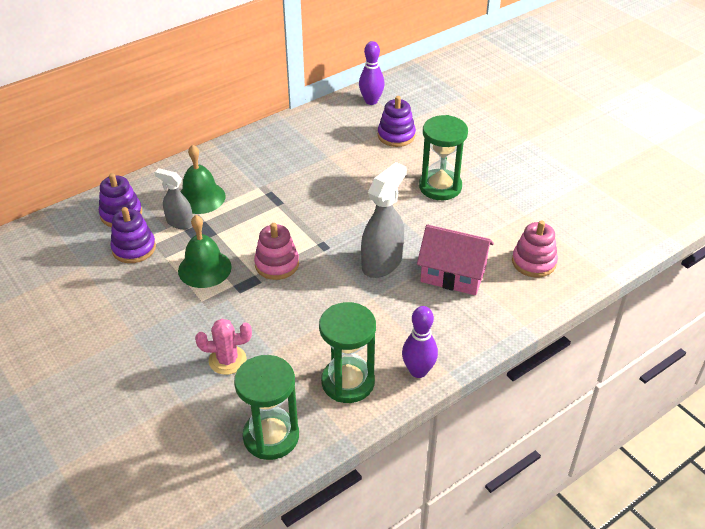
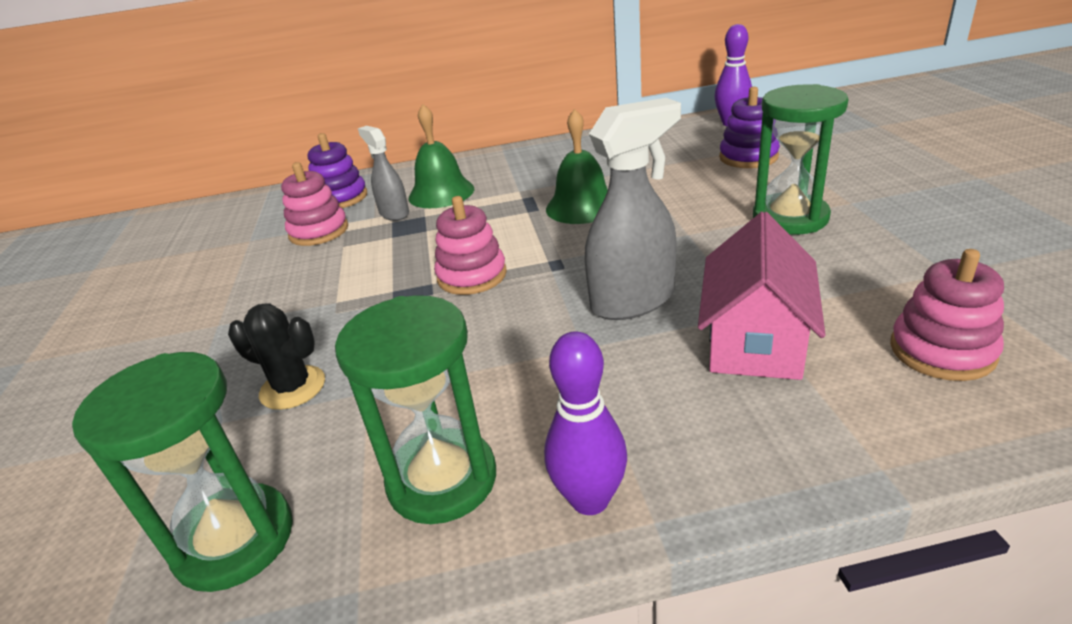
camera: 30 degrees right, 10 degrees down
(134, 248) = (319, 231): purple stacking toy -> pink stacking toy
(204, 268) = (375, 265): green bell -> green bell (582, 206)
(227, 360) = (293, 388): pink cactus -> black cactus
(453, 274) = (755, 340): pink house -> pink house turned 60 degrees clockwise

